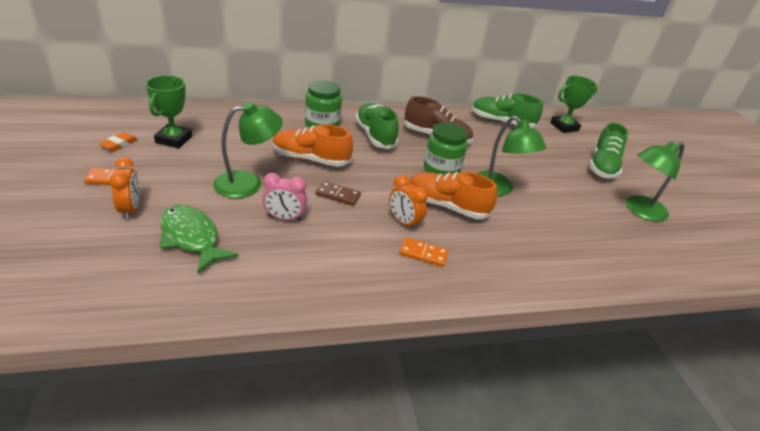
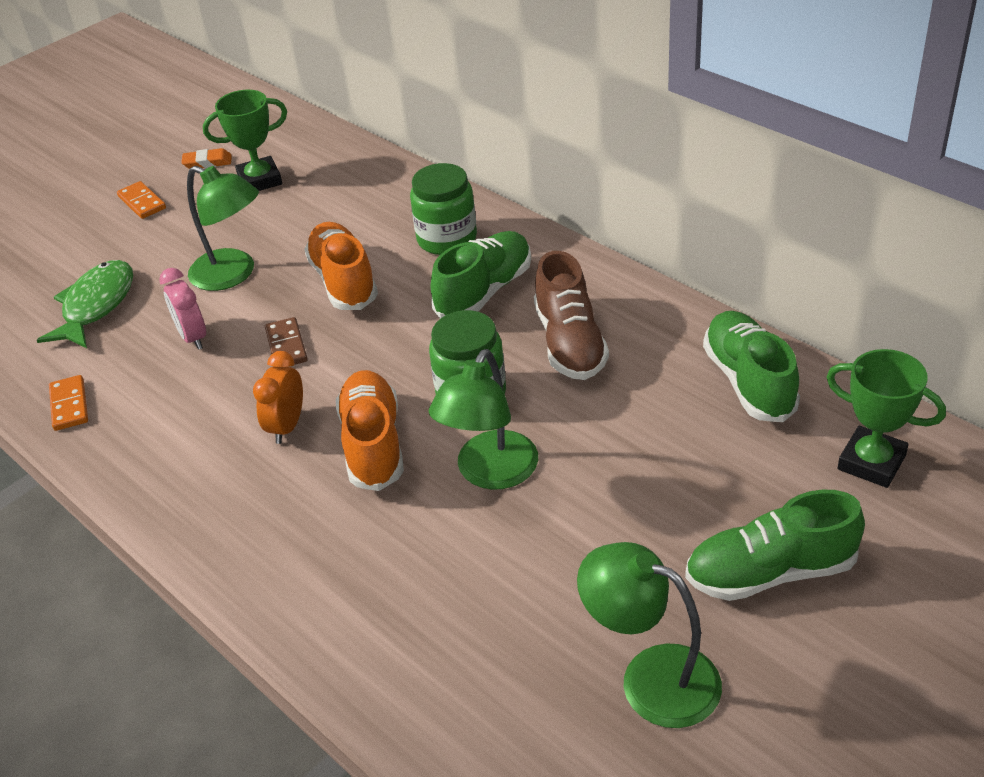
camera: 65 degrees right, 5 degrees up
(130, 210) = (104, 246): orange clock -> none
(423, 254) = (234, 475): orange domino -> orange domino (69, 405)

